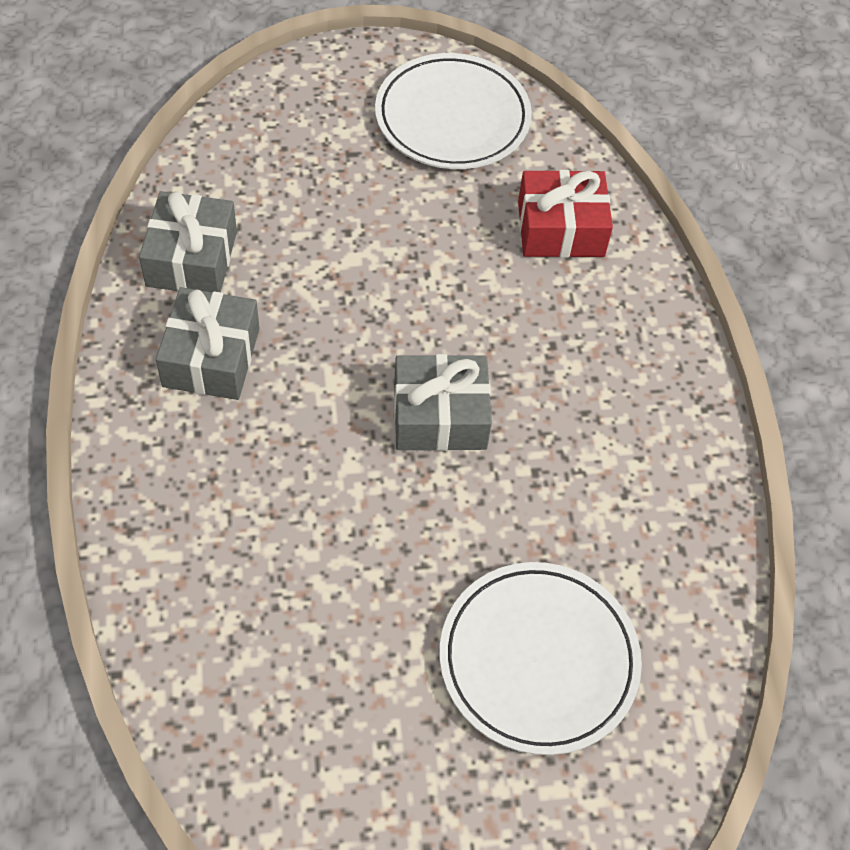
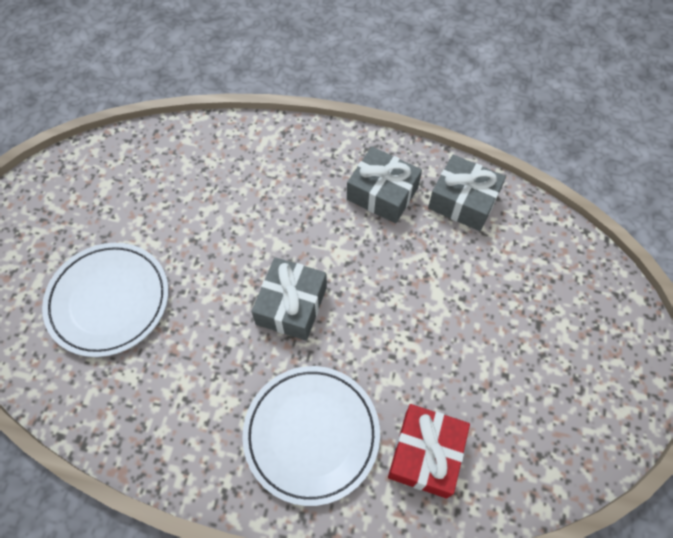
camera: 115 degrees right, 5 degrees up
(452, 118) = (564, 413): white plate -> white plate (311, 434)

